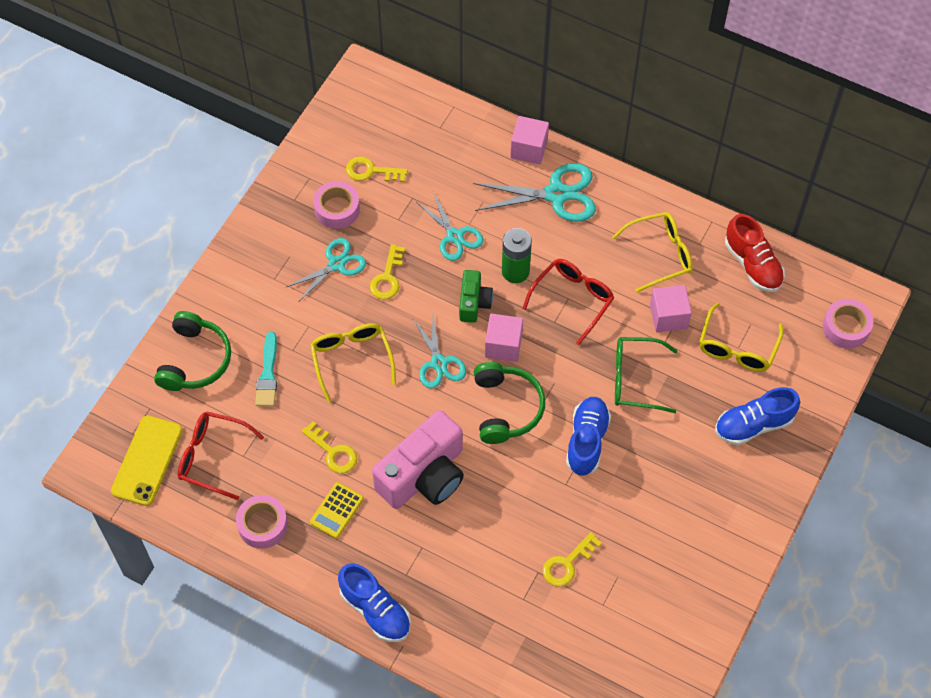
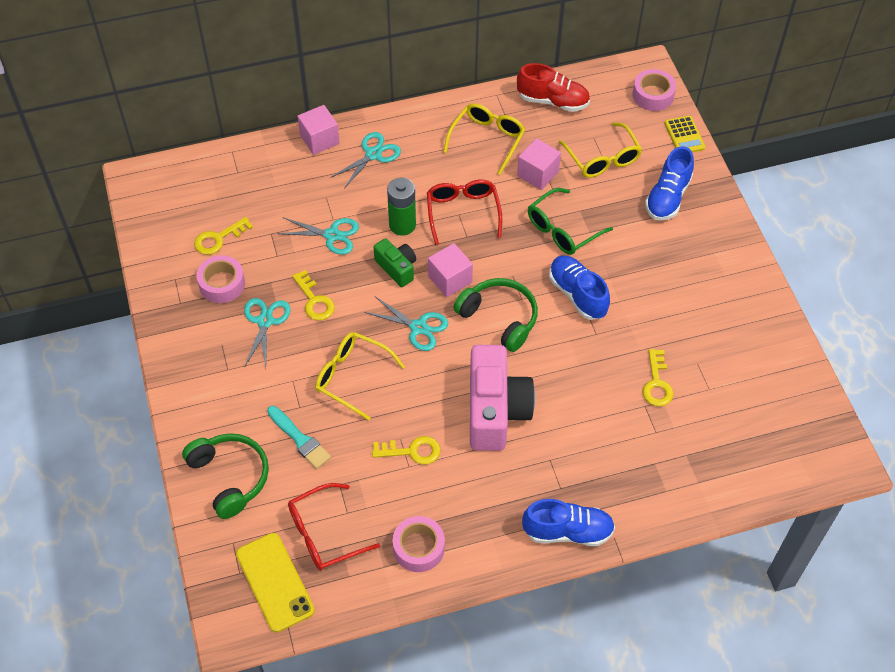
camera: 45 degrees left, 5 degrees down
(337, 510) = (461, 489): yellow calculator -> yellow calculator (684, 135)
(556, 194) = (373, 154): turquoise scissors -> turquoise scissors, size x0.66

